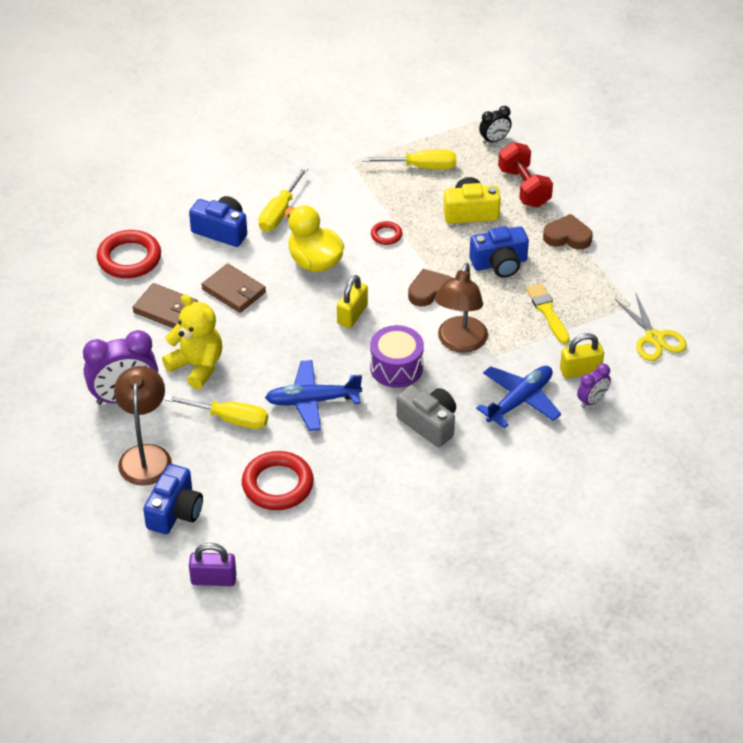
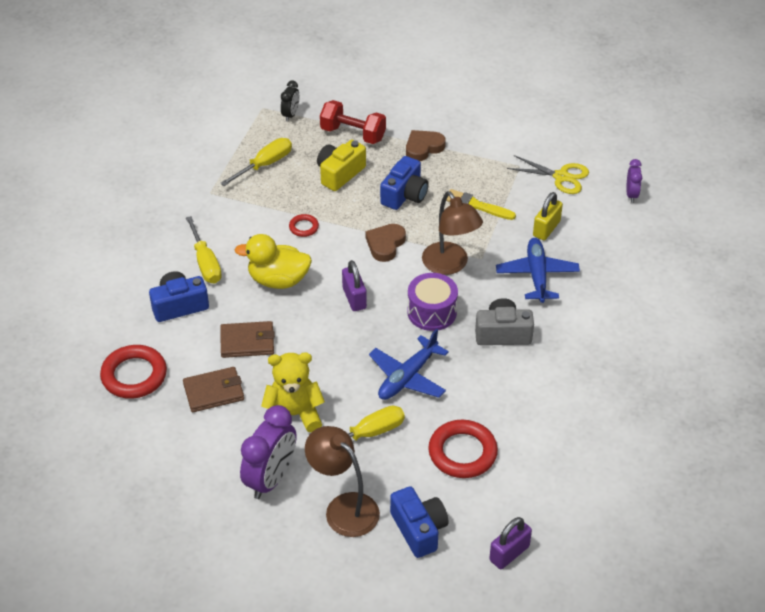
camera: 45 degrees left, 0 degrees up
(352, 315) = (354, 298): yellow padlock -> purple padlock
(592, 401) = (578, 243): purple clock -> purple clock (631, 194)

